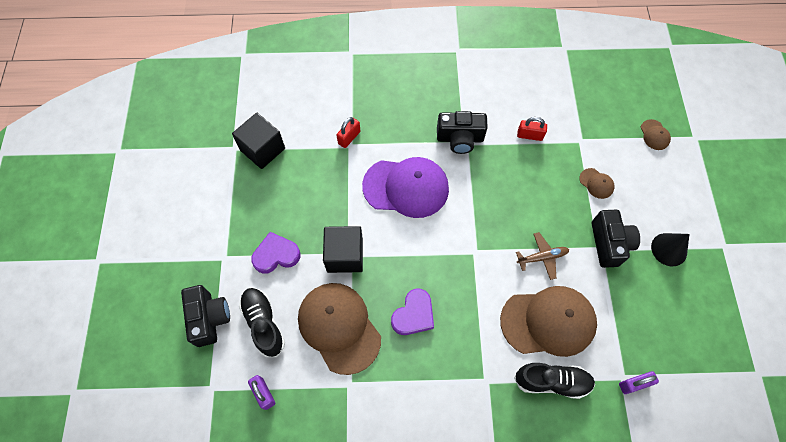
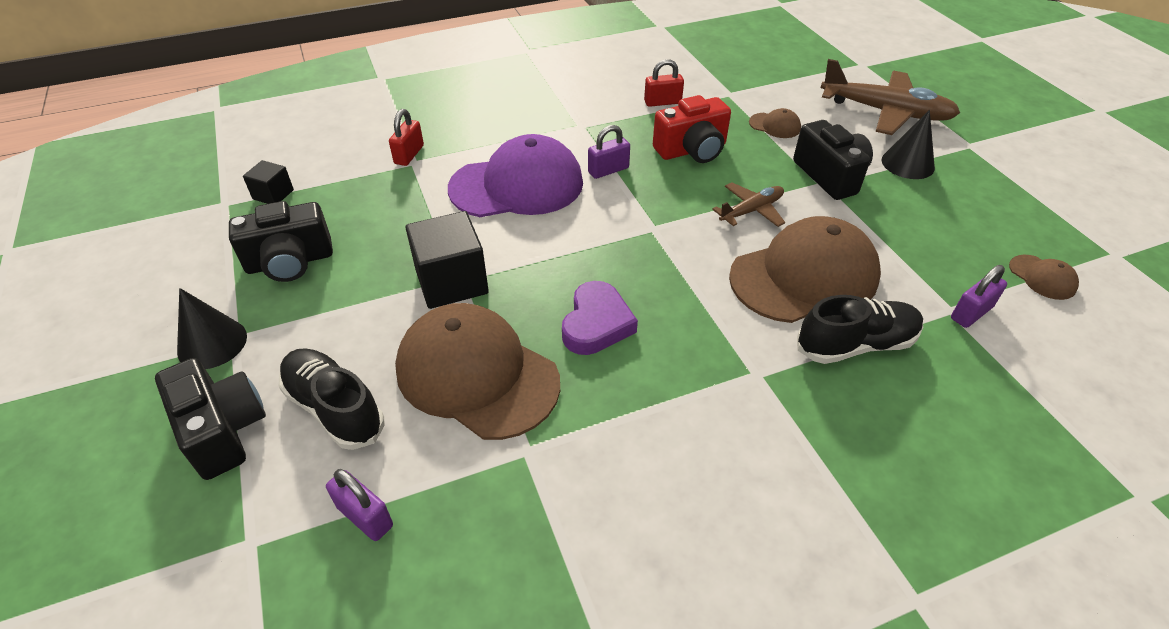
camera: 20 degrees left, 20 degrees down
(212, 258) = (212, 343): none -> black cone
(262, 149) = (273, 194): black cube -> black cube, size x0.54
(276, 255) = (332, 310): purple heart -> none
(460, 139) = (571, 123): black camera -> black camera (290, 262)
(467, 192) = (608, 170): none -> purple padlock
(529, 190) = (692, 150): none -> red camera
(654, 135) = (814, 71): brown cap -> brown cap (1042, 277)
(683, 194) = (885, 112): none -> brown plane

